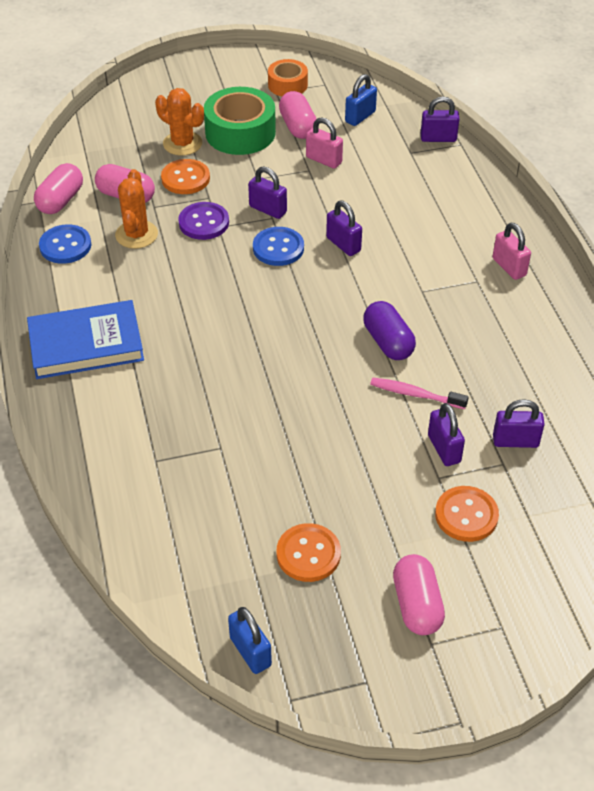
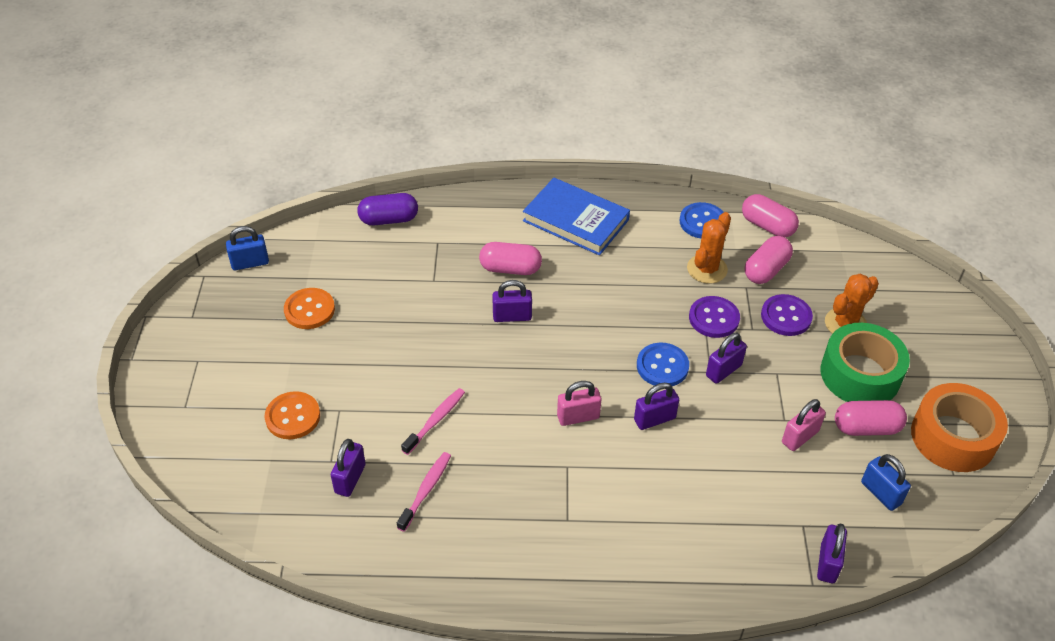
camera: 105 degrees right, 0 degrees up
(86, 344) = (575, 220): blue book -> blue book turned 60 degrees counterclockwise
(136, 235) = (707, 269): orange cactus -> orange cactus turned 75 degrees counterclockwise
(185, 178) = (786, 316): orange button -> purple button
(287, 85) = (953, 437): orange tape -> orange tape, size x1.69
(388, 342) = (507, 418): purple capsule -> purple capsule (389, 219)
(416, 605) = (232, 361): pink capsule -> pink capsule (510, 269)
(444, 449) = (366, 423): purple padlock -> purple padlock (512, 316)
(497, 380) = (426, 490): none -> pink toothbrush
(509, 267) = (579, 557): pink padlock -> pink padlock (578, 417)

